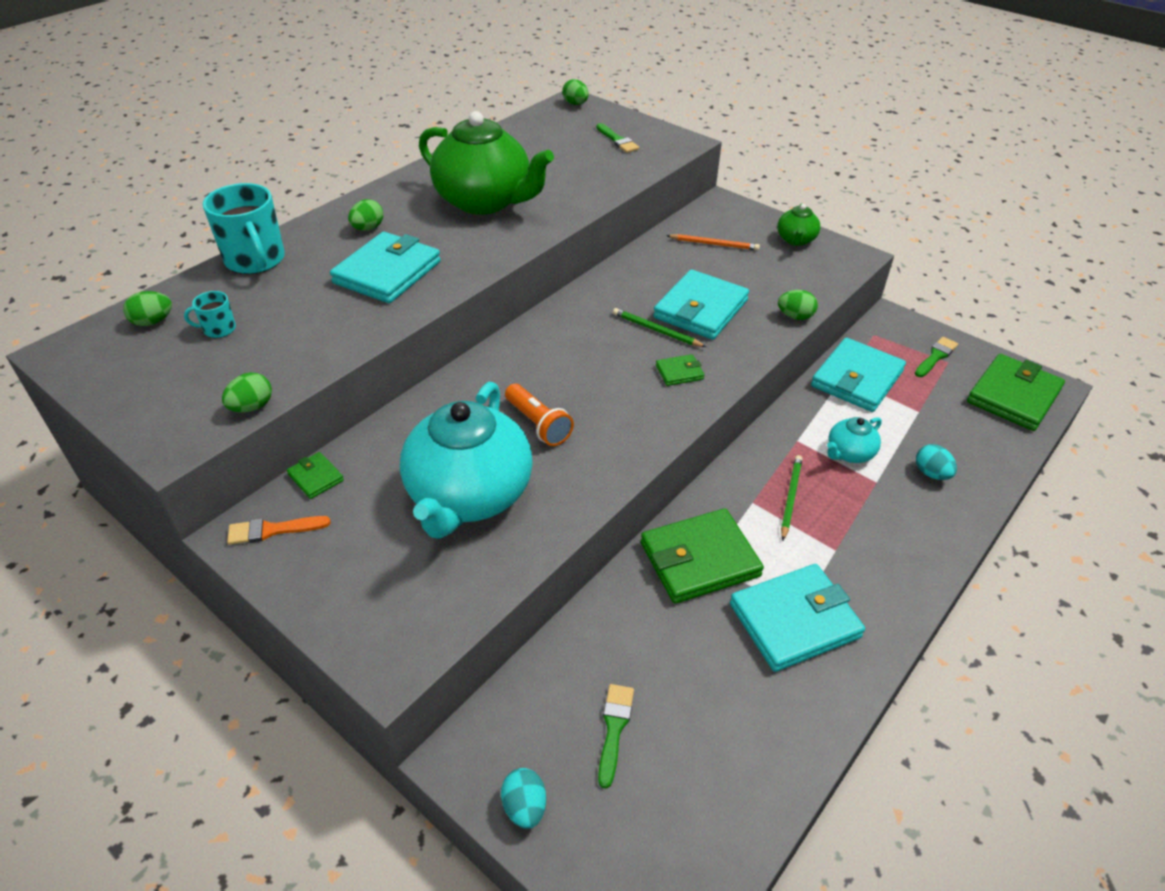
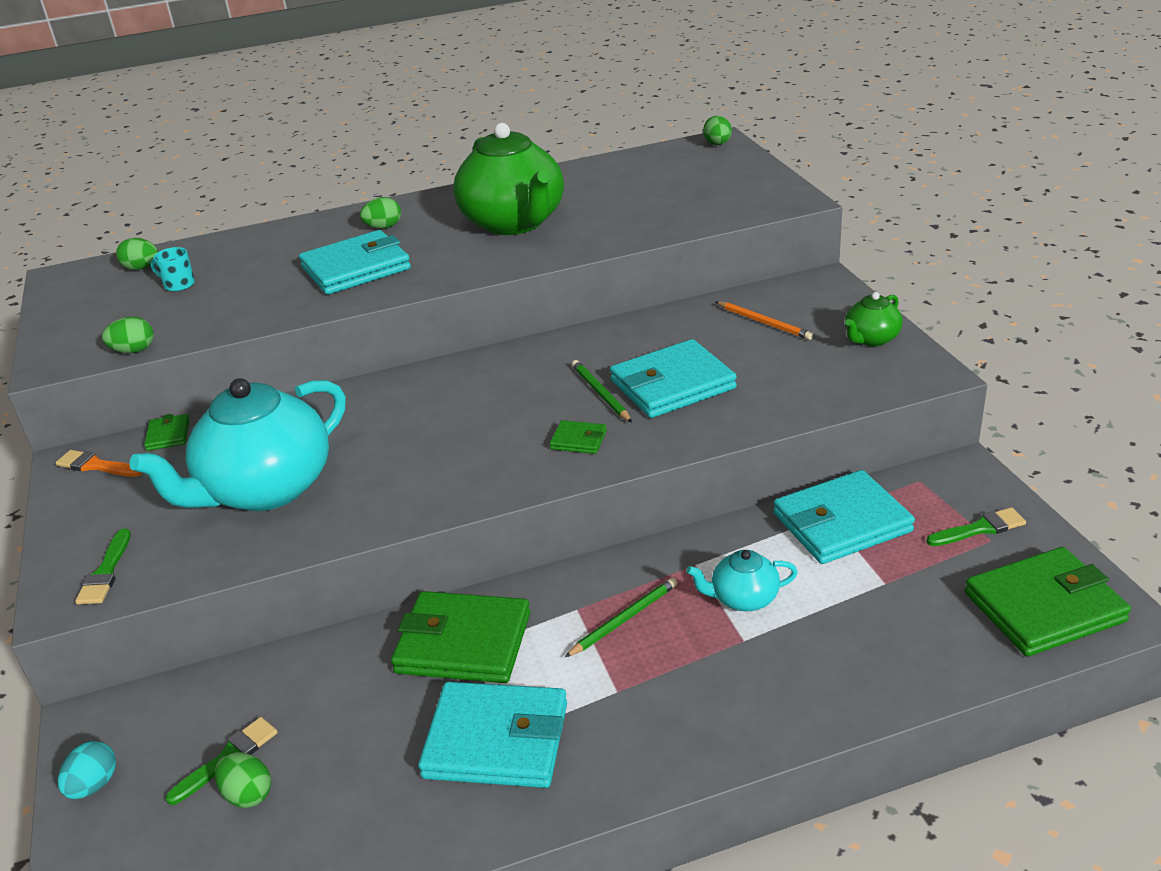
camera: 35 degrees right, 10 degrees down
(255, 260) = (266, 236): turquoise mug -> none
(538, 424) = (389, 448): orange flashlight -> none
(617, 140) = (720, 187): green brush -> green brush (106, 572)
(795, 316) = (774, 419): green egg -> green egg (248, 794)
(931, 473) = (824, 655): turquoise egg -> none

